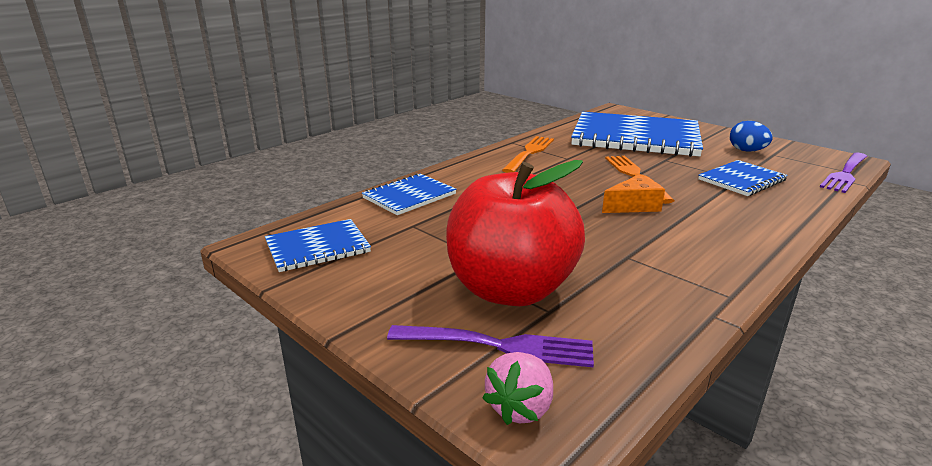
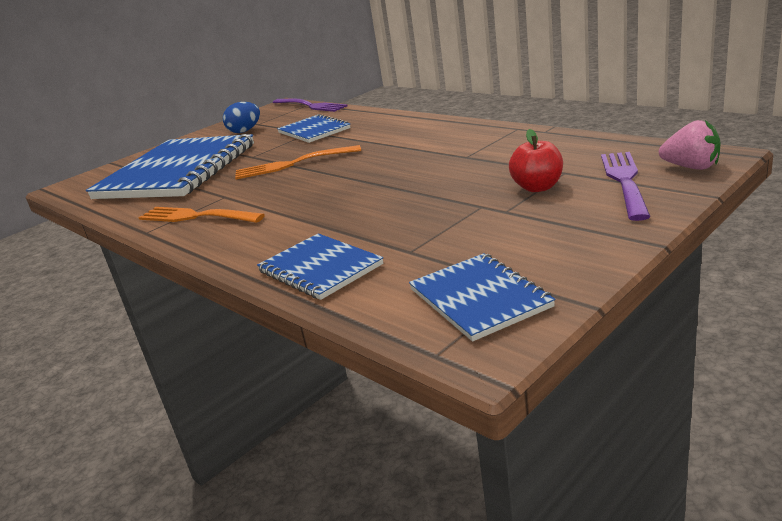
camera: 85 degrees left, 0 degrees up
(510, 289) = (537, 187): red apple -> red apple, size x0.44
(633, 206) = (365, 160): orange cheese -> none

